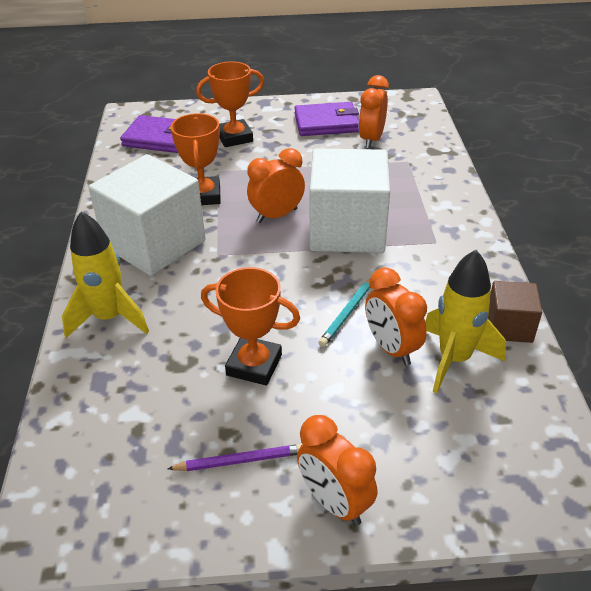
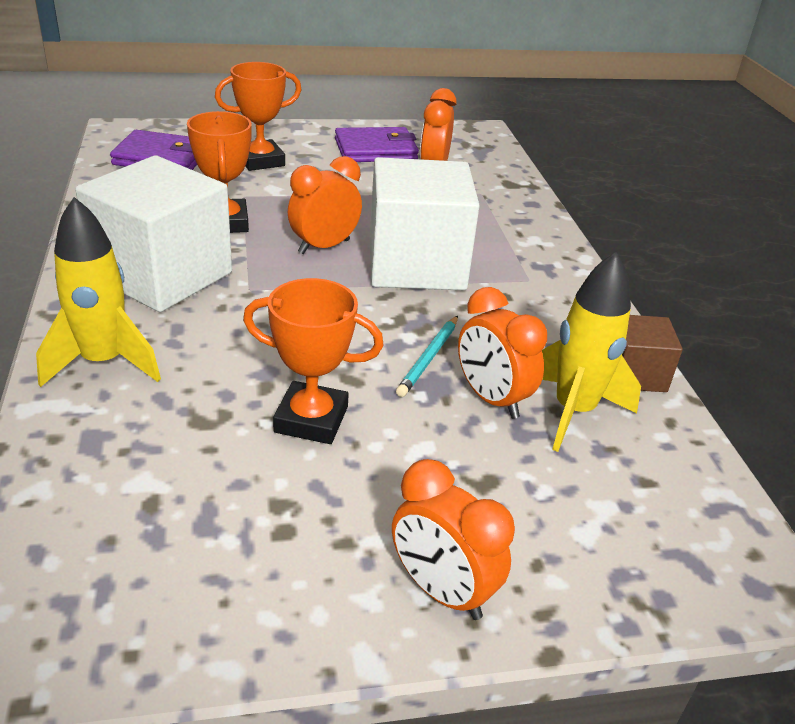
camera: 10 degrees left, 5 degrees down
(240, 461) = (302, 540): purple pencil -> none

